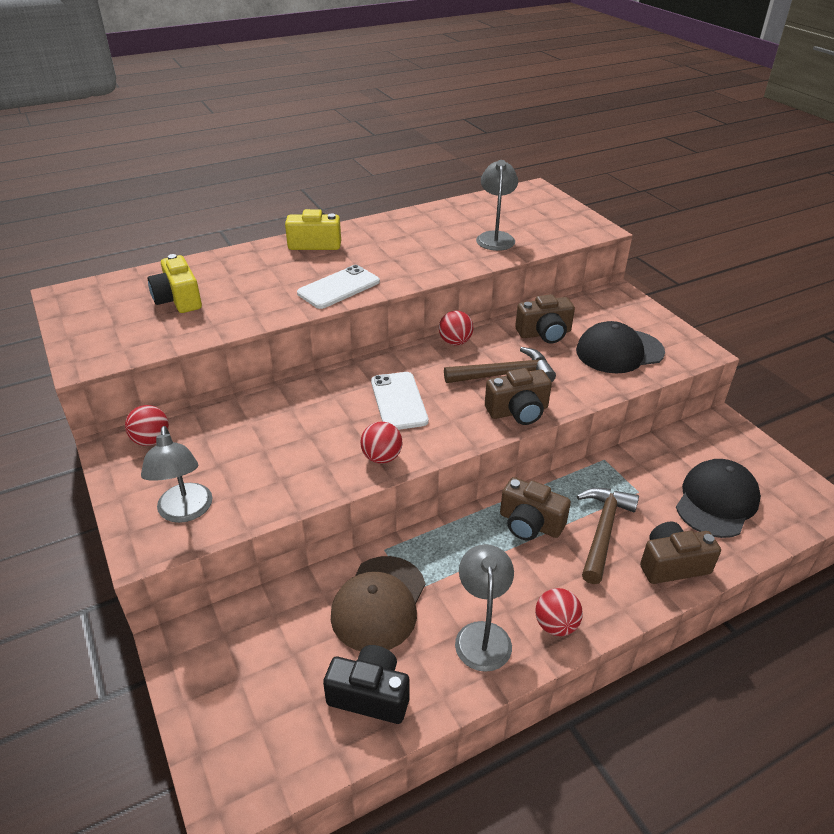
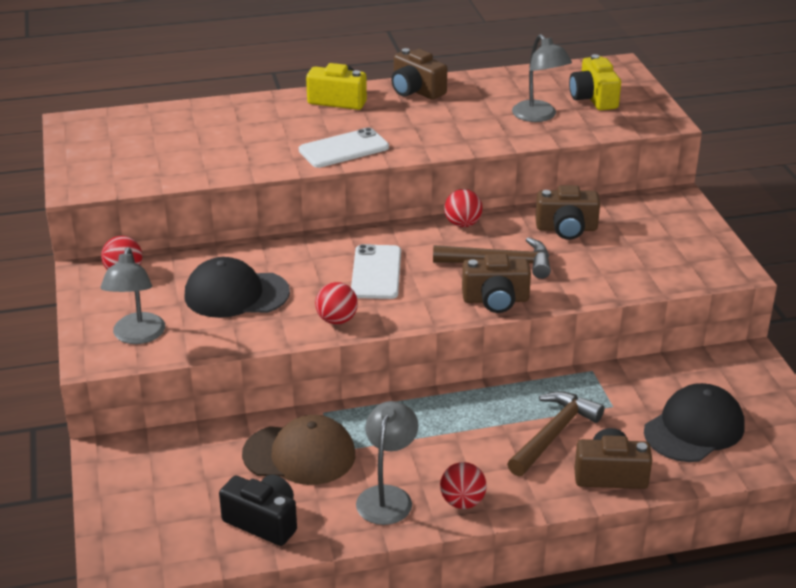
camera: 15 degrees right, 5 degrees down
(178, 299) = (180, 141): yellow camera -> yellow camera (593, 98)
(379, 603) = (299, 454): brown cap -> brown cap turned 120 degrees counterclockwise
(495, 237) = (539, 116): grey lamp -> grey lamp turned 135 degrees clockwise
(530, 524) = (480, 415): brown camera -> brown camera (416, 90)
(619, 351) = (640, 258): black cap -> black cap (236, 294)

